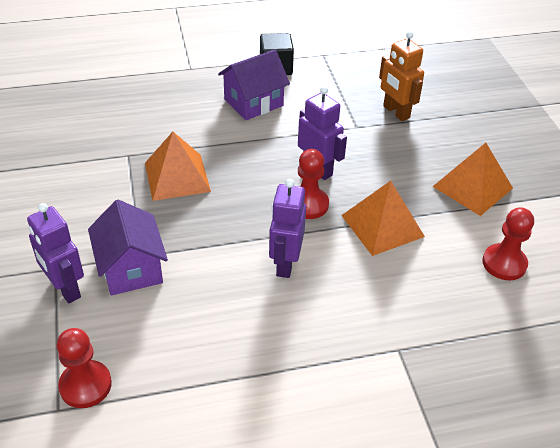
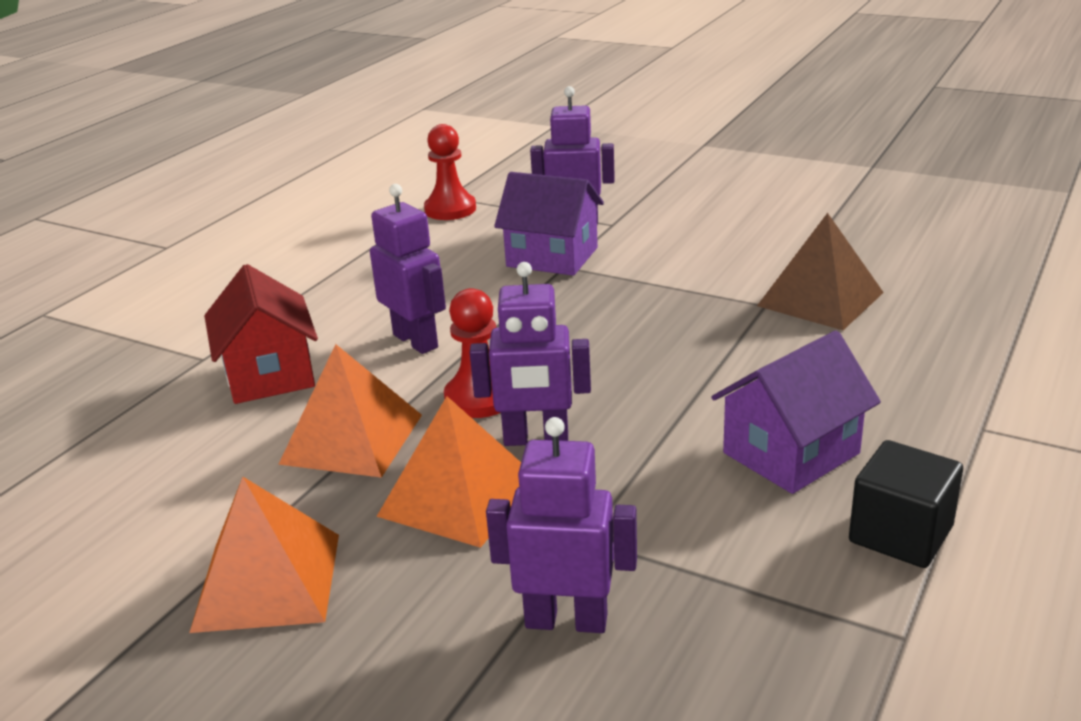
camera: 135 degrees right, 15 degrees down
(106, 139) = (820, 299): none -> brown pyramid
(177, 176) = (672, 324): orange pyramid -> orange pyramid (458, 496)
(253, 102) = (791, 453): purple house -> purple house turned 45 degrees clockwise
(377, 301) = (269, 374): none -> red house
(396, 112) = (566, 620): orange robot -> purple robot
(504, 263) = (127, 506): red pawn -> none

